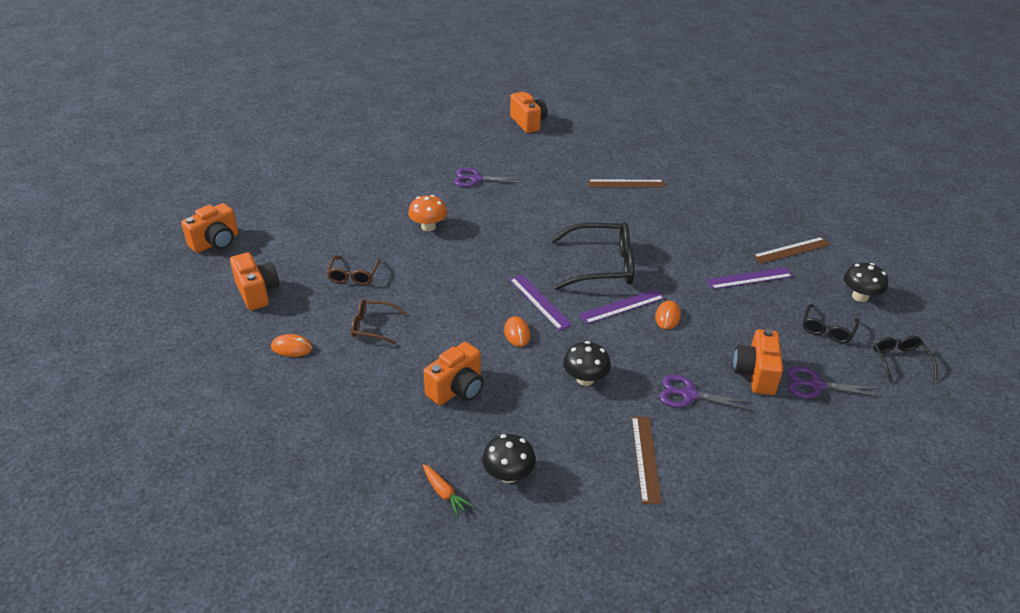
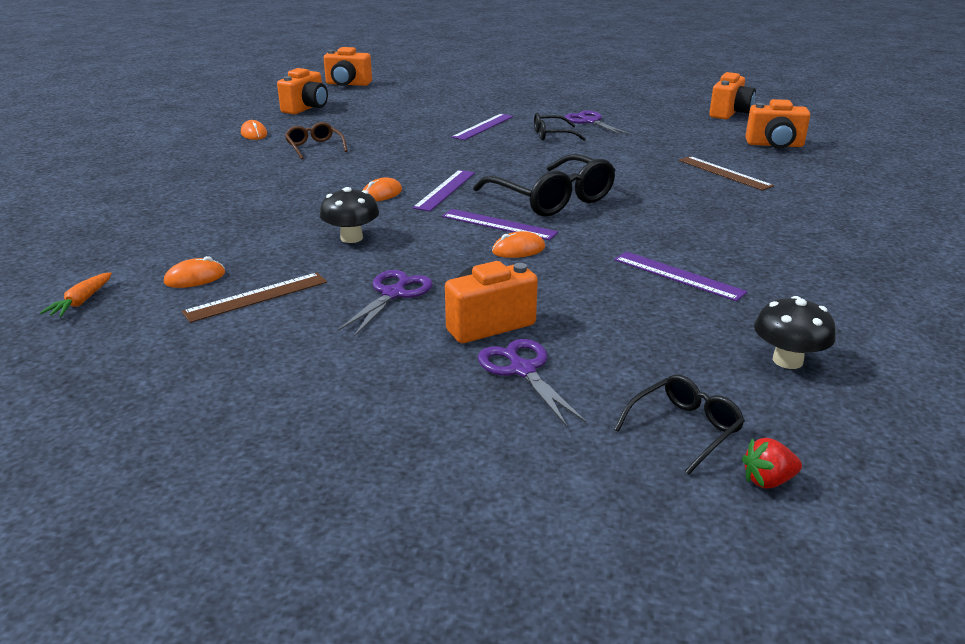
camera: 55 degrees right, 10 degrees down
(353, 276) = (372, 125): brown glasses -> none
(428, 227) = (483, 127): orange mushroom -> purple ruler
(444, 493) = (125, 225): orange carrot -> orange carrot (81, 302)
(457, 389) = (269, 194): orange camera -> orange camera (774, 145)
(508, 475) = (171, 242): black mushroom -> none
(588, 480) = (195, 278): none -> orange mouse
(689, 395) = (393, 294): purple scissors -> purple scissors turned 45 degrees clockwise
(792, 250) = (795, 288): brown ruler -> none
(827, 330) = (661, 352): black glasses -> black glasses (552, 135)
(950, 360) = (768, 480): none -> red strawberry

